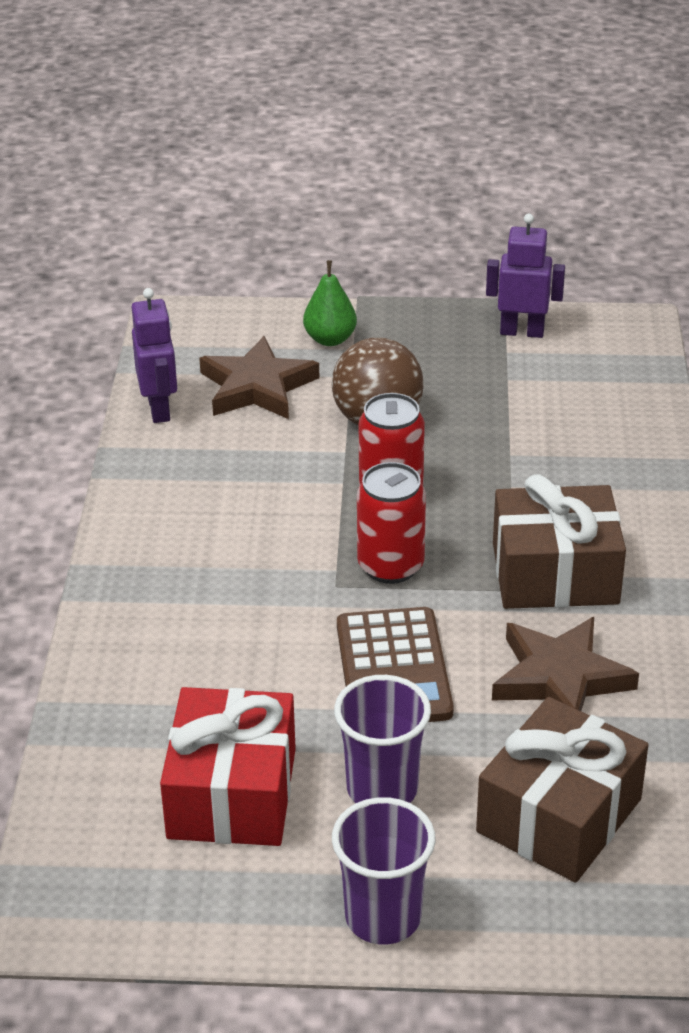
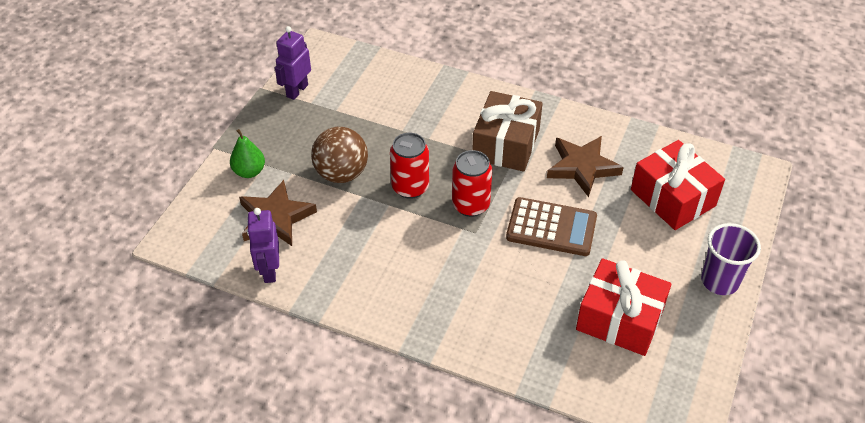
camera: 70 degrees left, 10 degrees up
(159, 409) = (269, 270): purple robot -> purple robot turned 105 degrees counterclockwise
(382, 789) = (636, 257): purple cup -> none
(559, 815) = (673, 198): brown gift -> red gift

